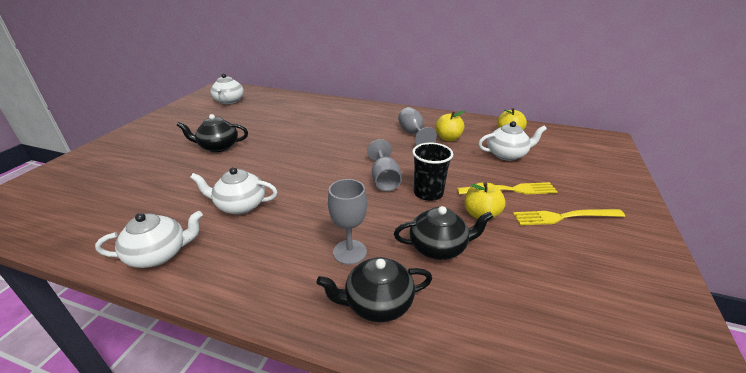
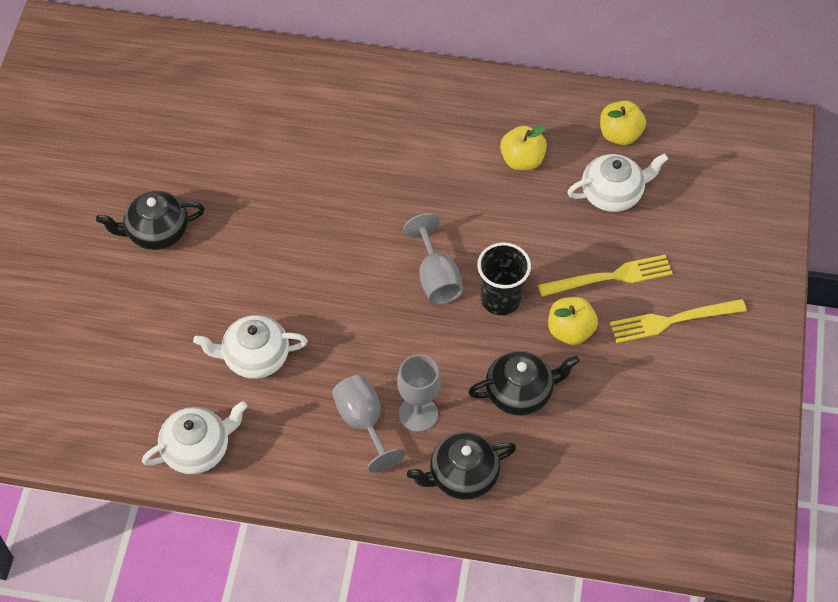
camera: 10 degrees left, 25 degrees up
(229, 101) = (100, 83): white teapot -> none
(413, 134) = (464, 154): grey goblet -> grey goblet (363, 422)

